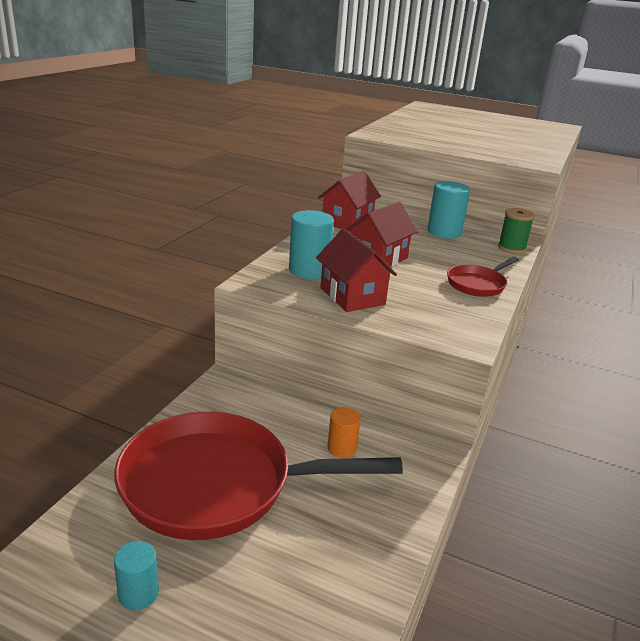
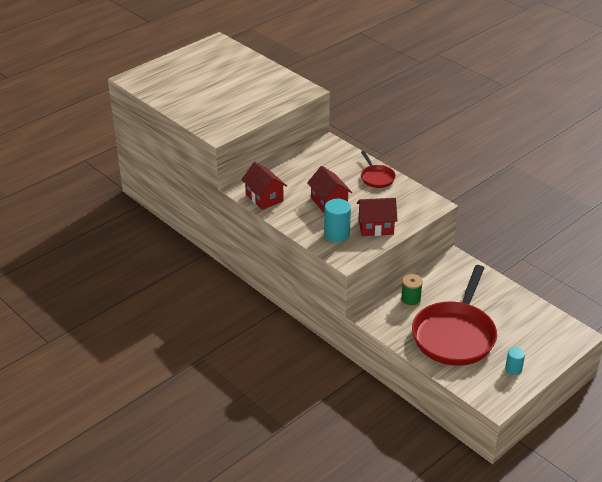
camera: 65 degrees left, 10 degrees up
(342, 448) = (441, 287): orange cylinder -> none
(444, 232) = (298, 163): turquoise cylinder -> none
(511, 248) = (333, 146): green spool -> green spool (410, 300)

